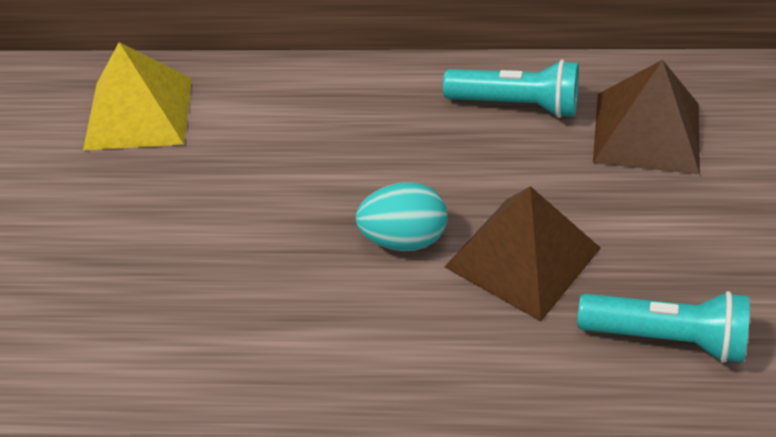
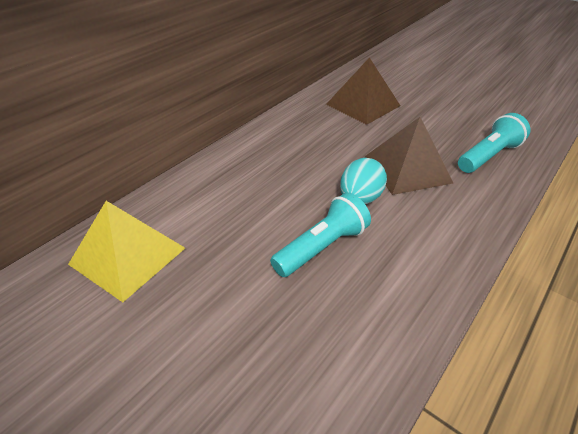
camera: 55 degrees left, 5 degrees down
(516, 105) = (306, 125): turquoise flashlight -> turquoise flashlight (322, 247)

